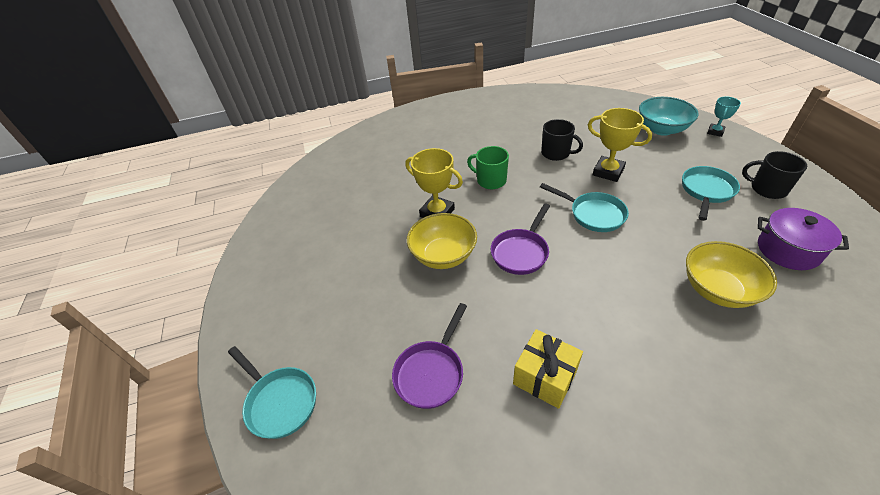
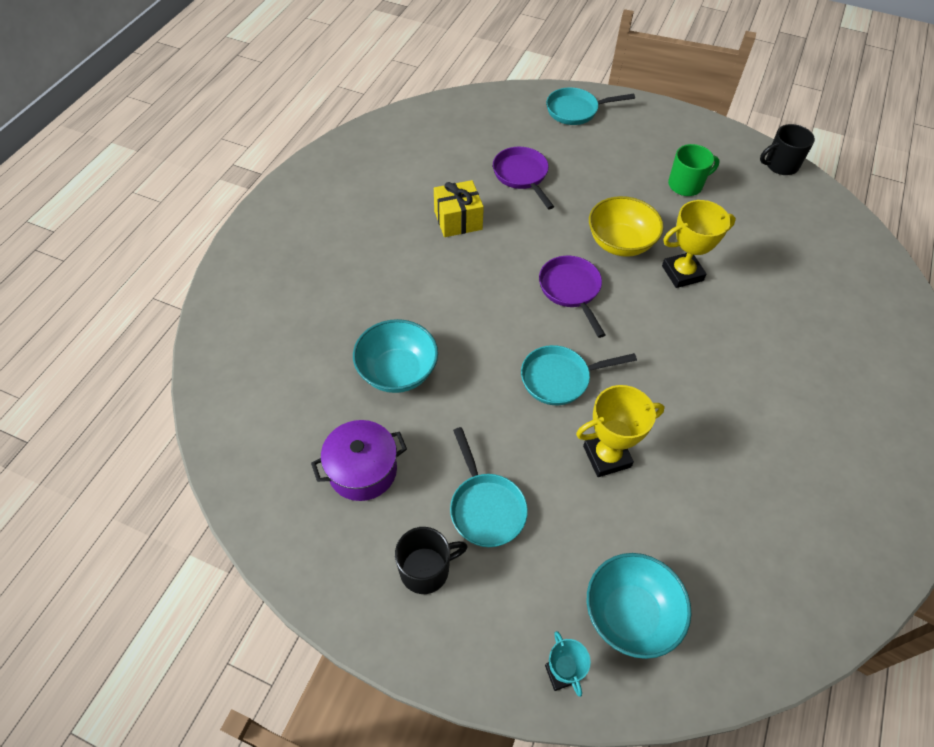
camera: 125 degrees right, 10 degrees up
(490, 180) = (695, 345): green mug -> green mug (686, 185)
(556, 153) = (690, 443): black mug -> black mug (780, 165)
(717, 290) = (397, 371): yellow bowl -> turquoise bowl

